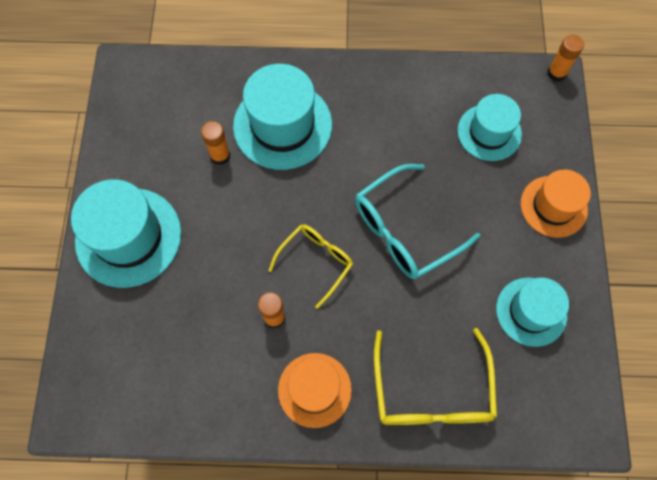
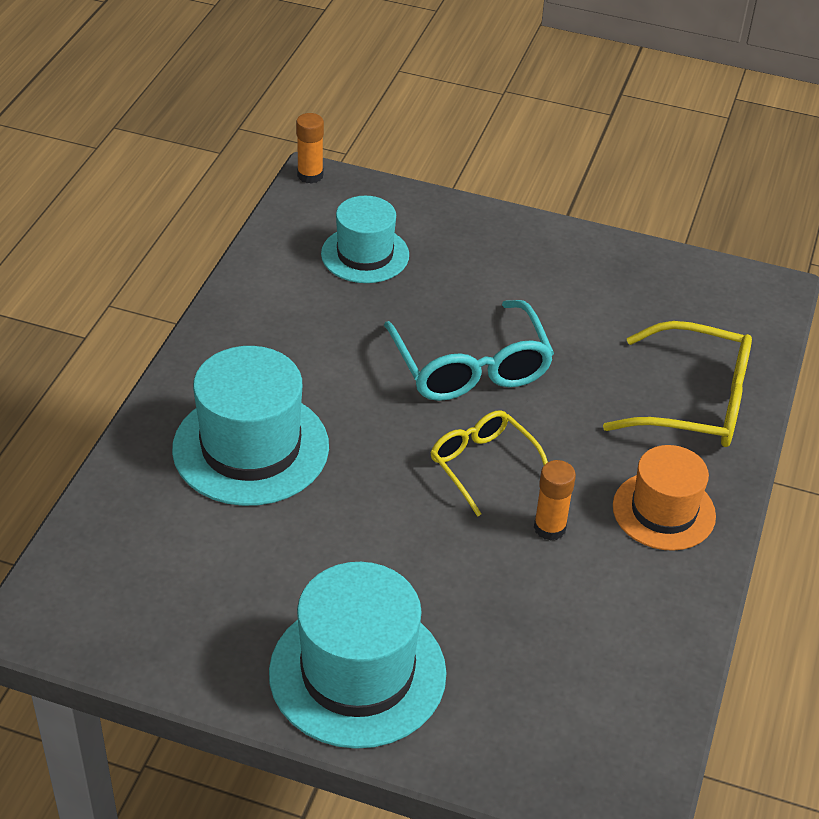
camera: 75 degrees left, 25 degrees down
(220, 156) = (266, 530): orange glue stick -> none
(531, 311) = (618, 291): turquoise hat -> none
(553, 206) = (491, 233): orange hat -> none

